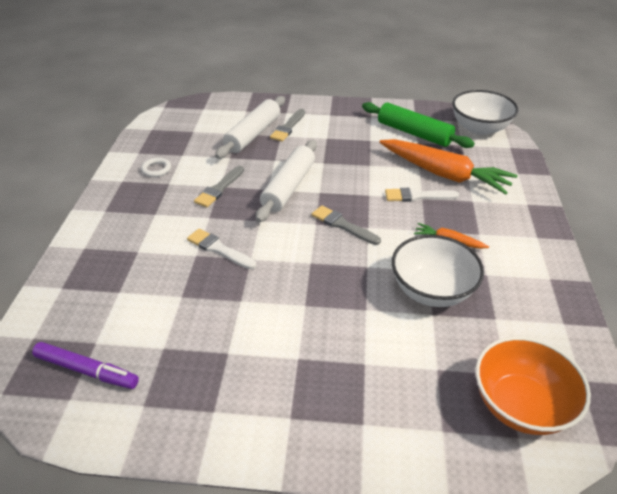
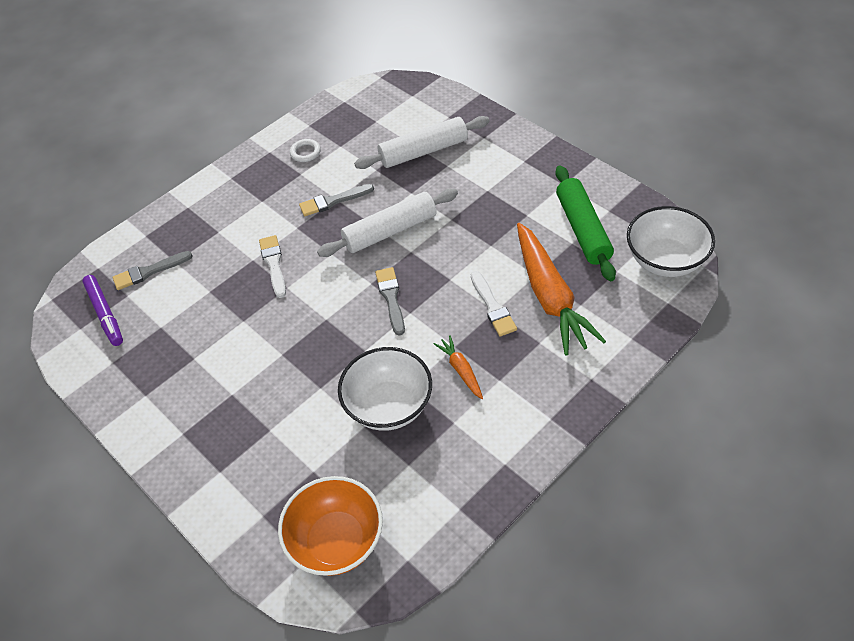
camera: 45 degrees right, 10 degrees up
(288, 127) = (465, 158): grey brush -> grey brush (149, 271)
(417, 196) = (492, 306): white brush -> white brush turned 150 degrees counterclockwise

